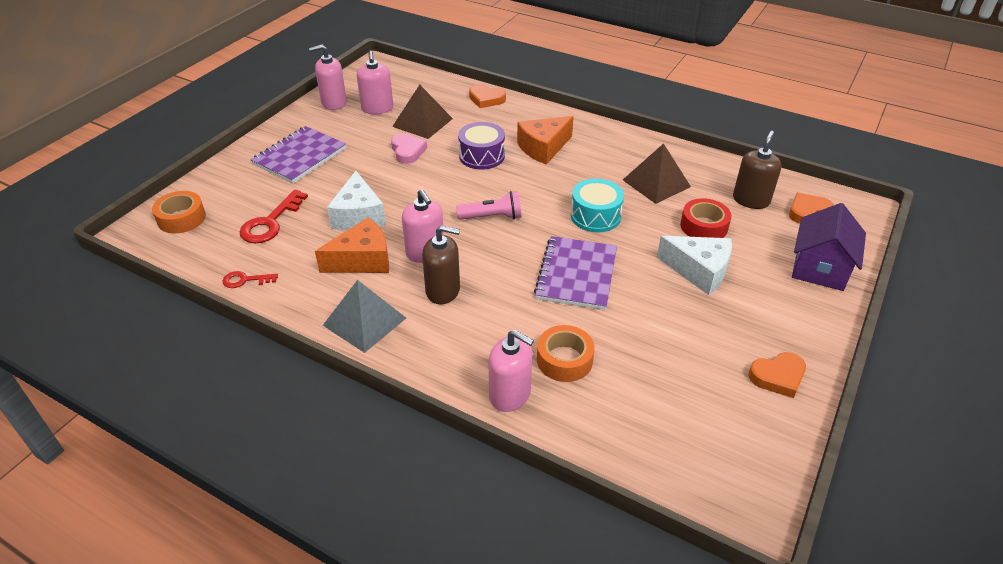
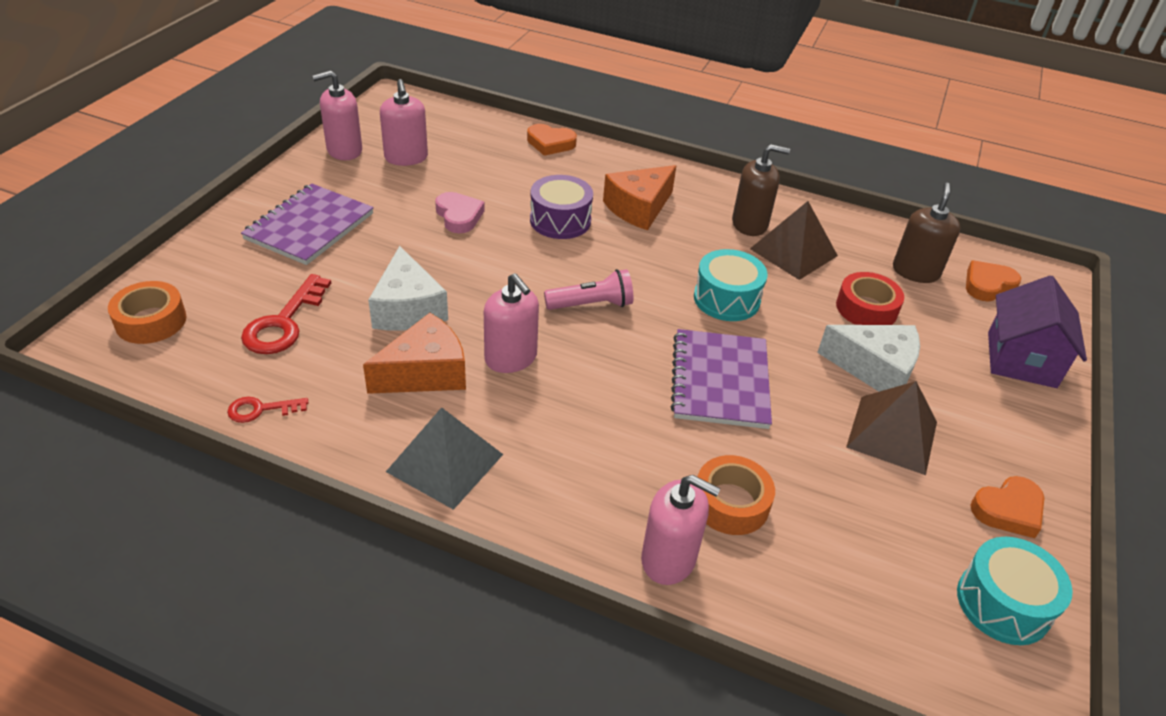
camera: 10 degrees left, 0 degrees up
(422, 122) = (471, 176): brown pyramid -> brown pyramid (892, 434)
(443, 291) = (546, 412): brown soap dispenser -> brown soap dispenser (750, 224)
(755, 441) = (1003, 603): none -> turquoise drum

